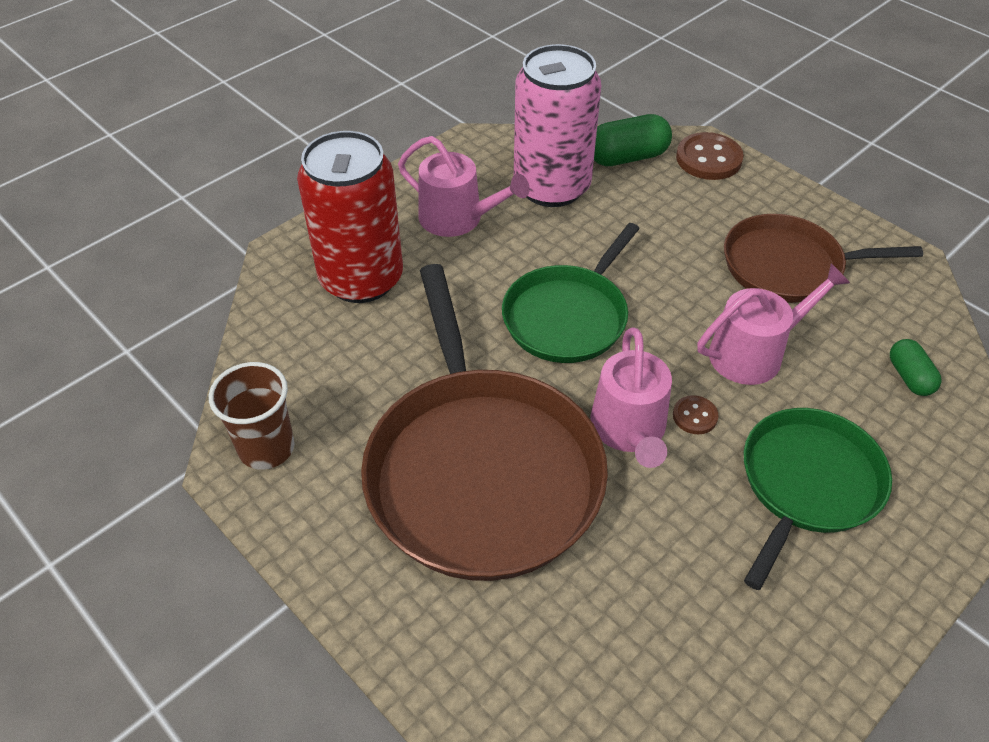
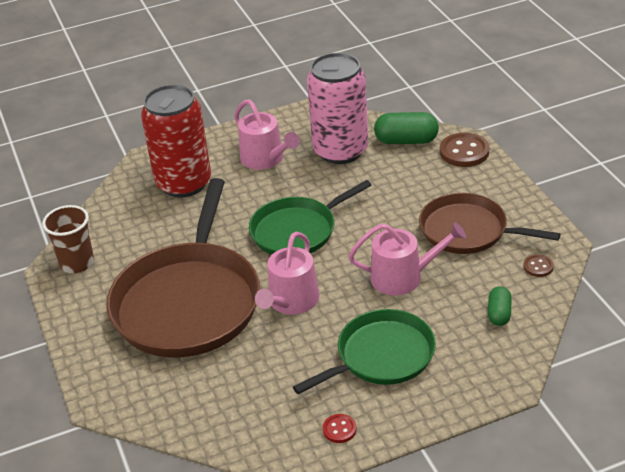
camera: 25 degrees right, 10 degrees down
(695, 416) = (337, 303): brown button -> brown button (538, 266)
(832, 625) = (339, 429): none -> red button

